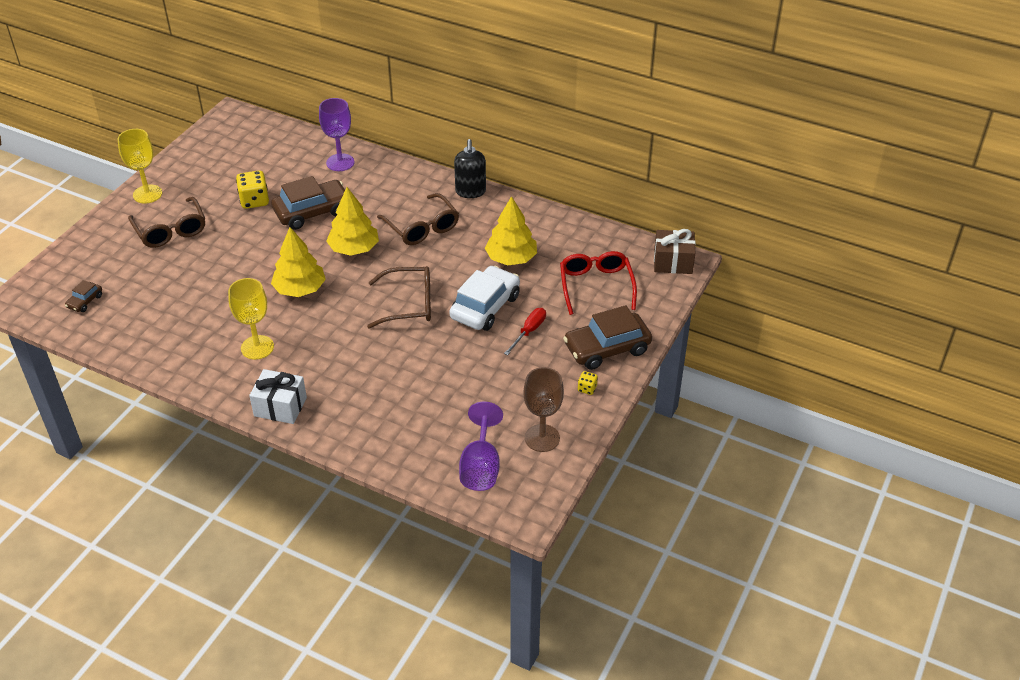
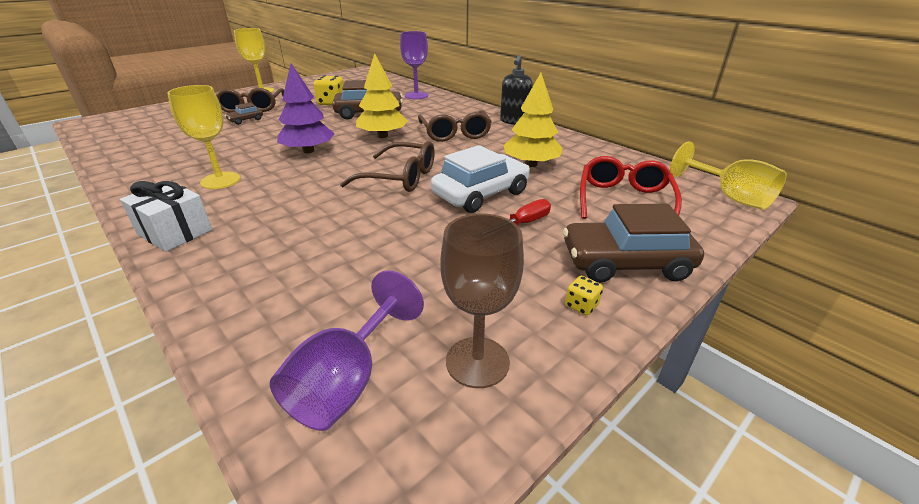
camera: 20 degrees right, 10 degrees down
(85, 301) = (134, 130): brown car -> brown car (245, 120)
(300, 289) = (308, 151): yellow tree -> purple tree
(673, 262) = (729, 197): brown gift -> yellow goblet

